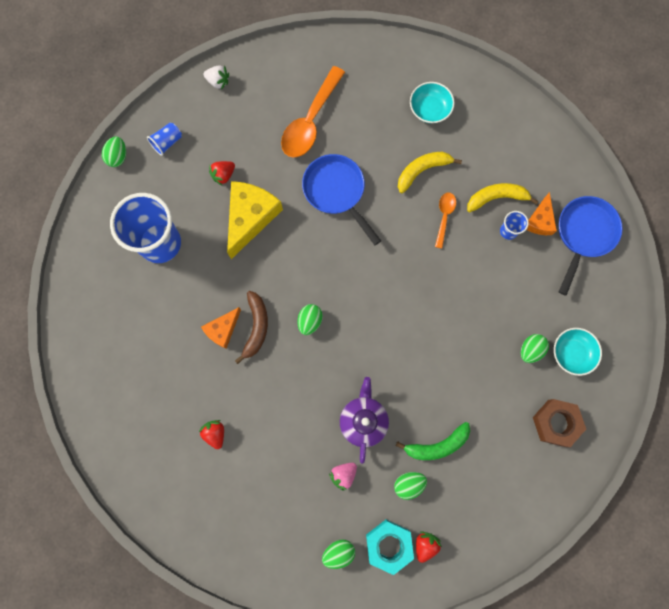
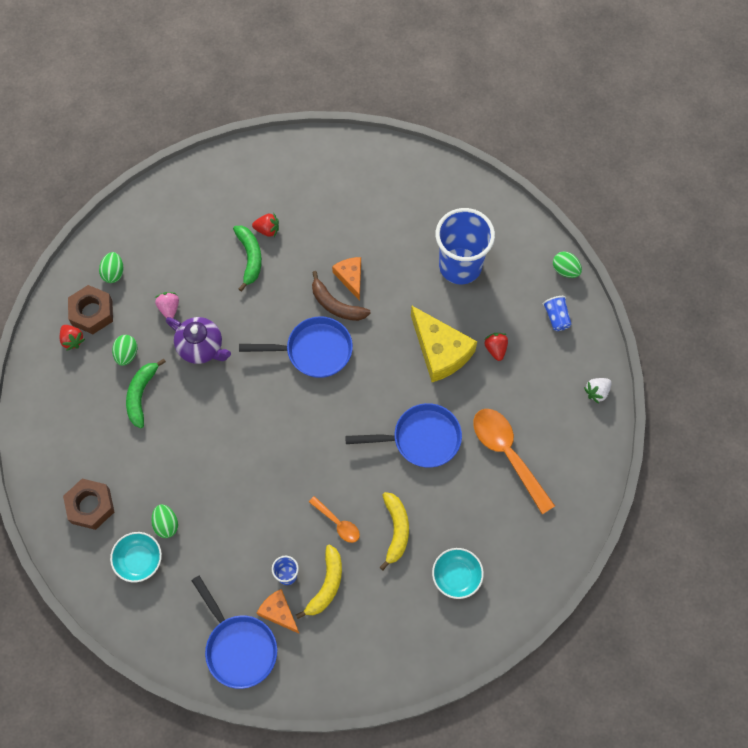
camera: 120 degrees right, 10 degrees down
(252, 432) = (250, 257): none -> green banana
(310, 321) = (313, 351): green egg -> blue pan
(389, 545) = (92, 312): turquoise nut -> brown nut

